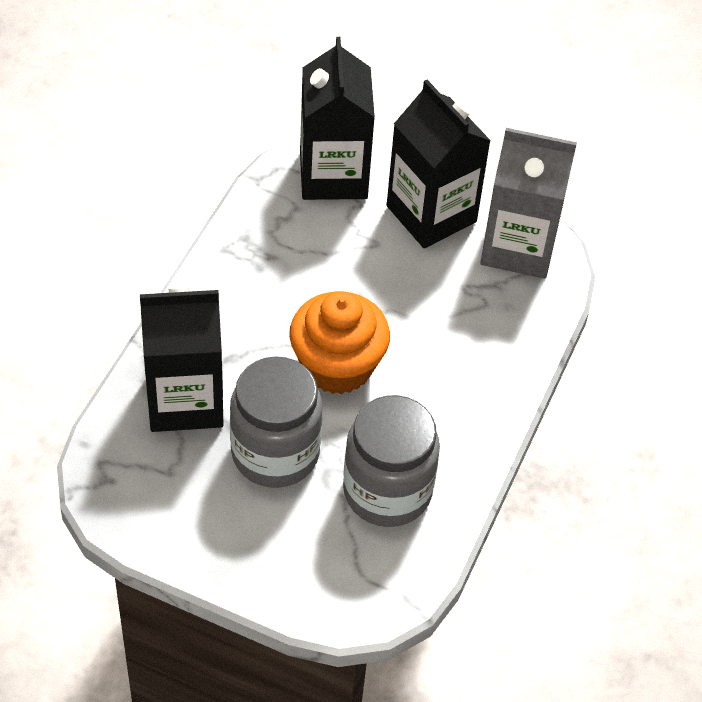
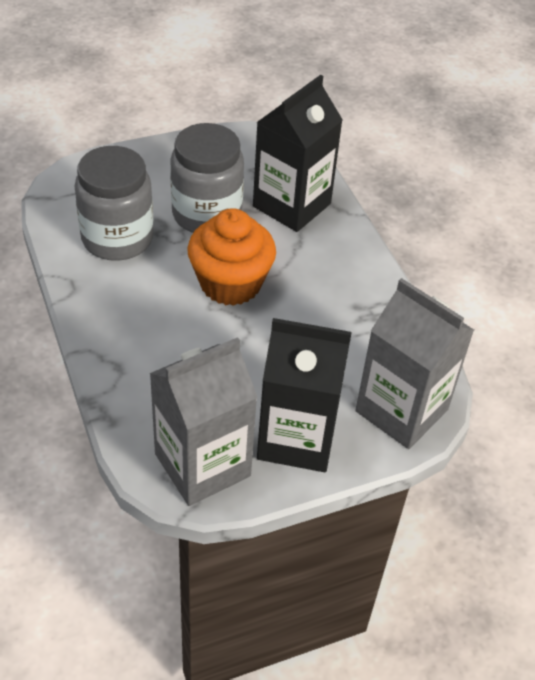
camera: 135 degrees right, 5 degrees down
(333, 175) = (401, 410): black carton -> grey carton

